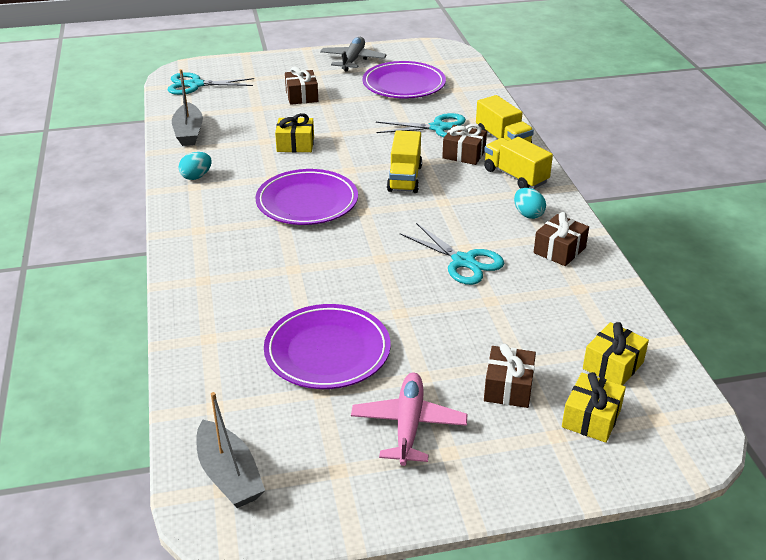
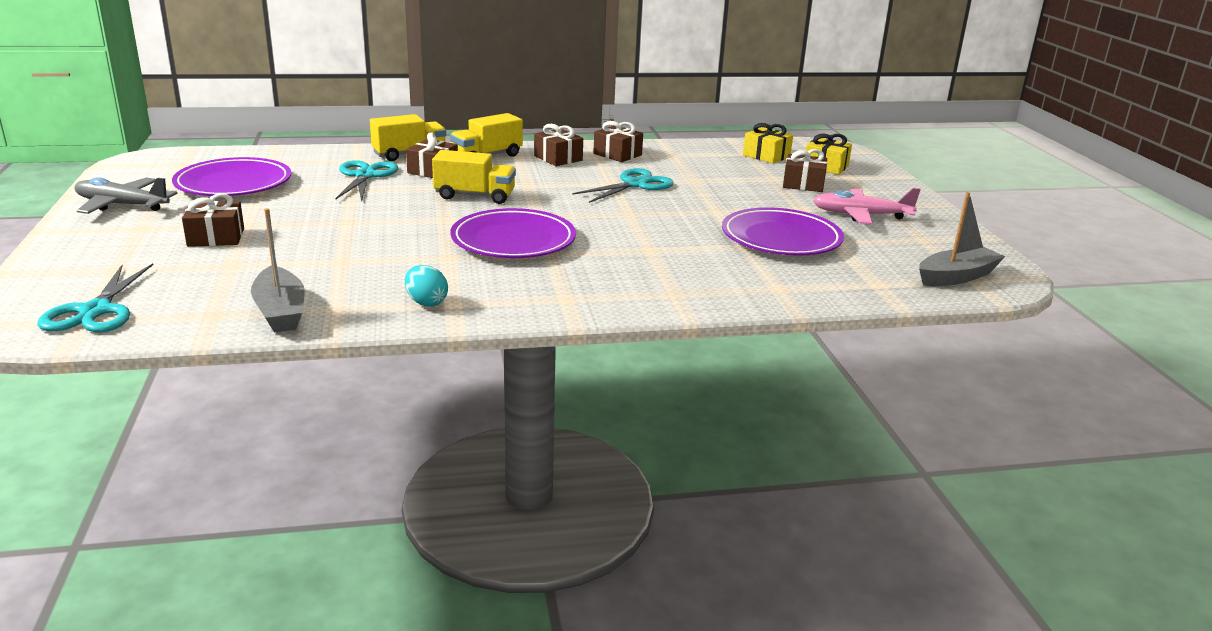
camera: 90 degrees left, 10 degrees down
(189, 132) = (280, 311): grey boat -> grey boat turned 75 degrees clockwise
(295, 144) = (364, 243): yellow gift -> none
(528, 214) = (558, 158): turquoise egg -> brown gift

